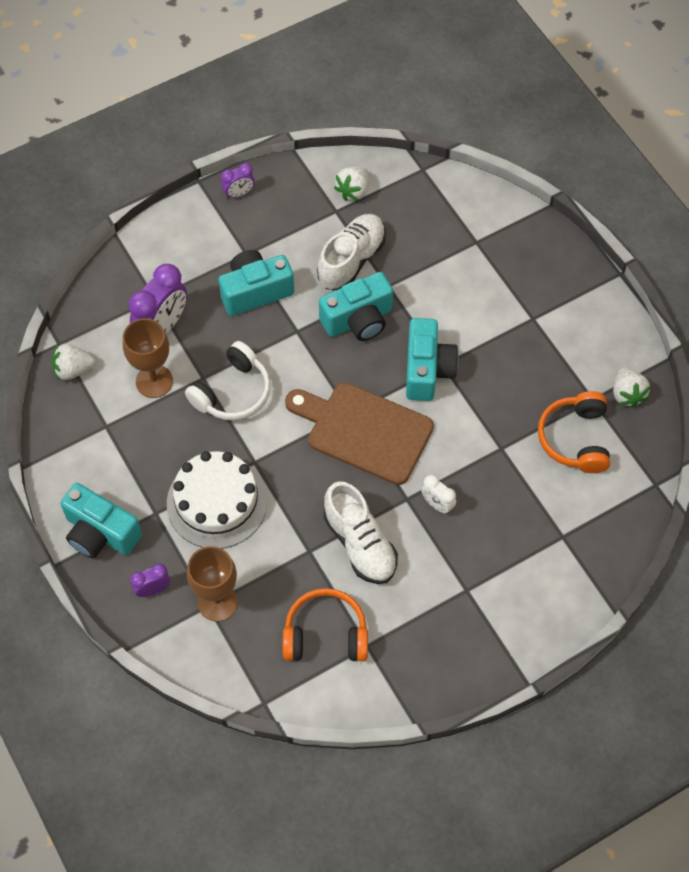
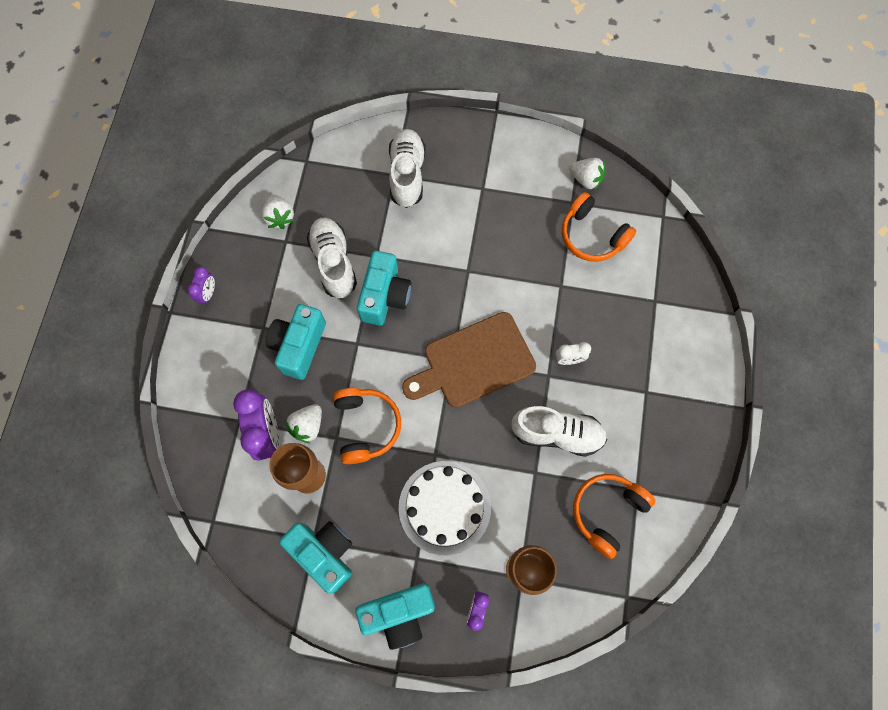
camera: 50 degrees left, 10 degrees up
(73, 369) = (244, 528): white strawberry -> white strawberry (308, 426)
(232, 392) = (366, 426): white headphones -> orange headphones
(427, 370) = (463, 284): turquoise camera -> turquoise camera (324, 553)
(486, 252) = (407, 175): none -> white shoe

